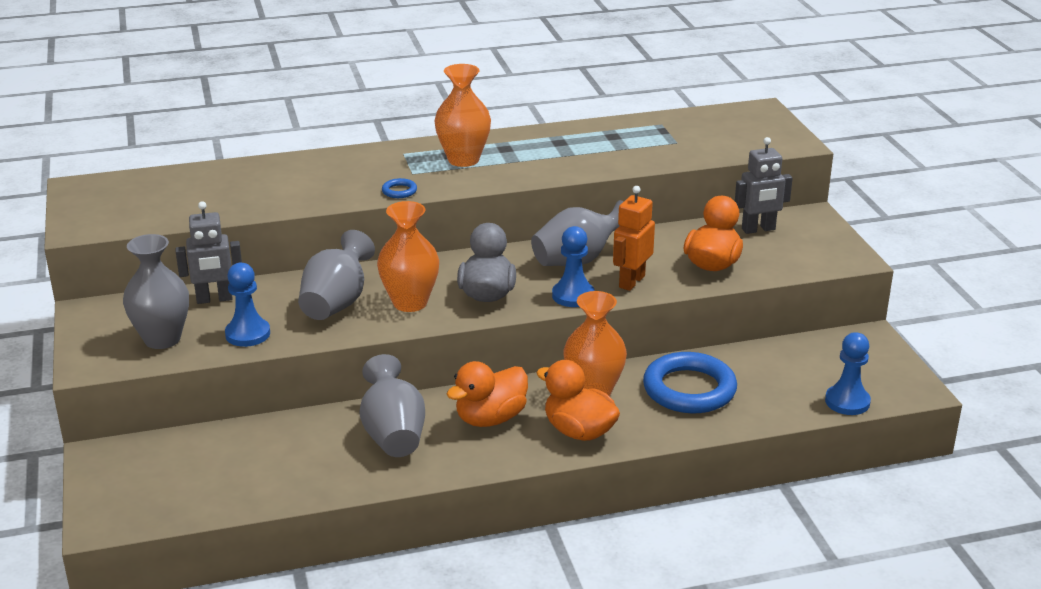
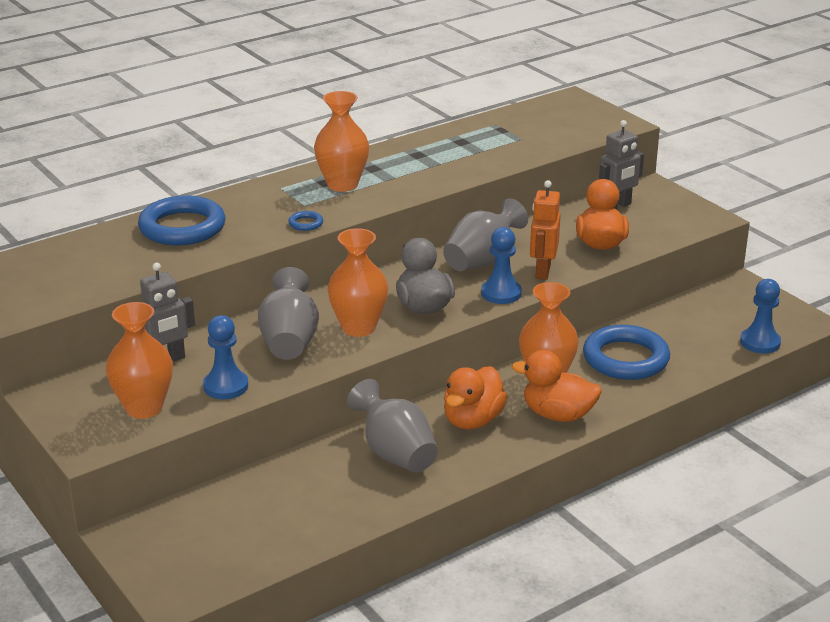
camera: 20 degrees left, 0 degrees up
(162, 339) = (144, 408): grey vase -> orange vase
(285, 175) = (182, 227): none -> blue ring

